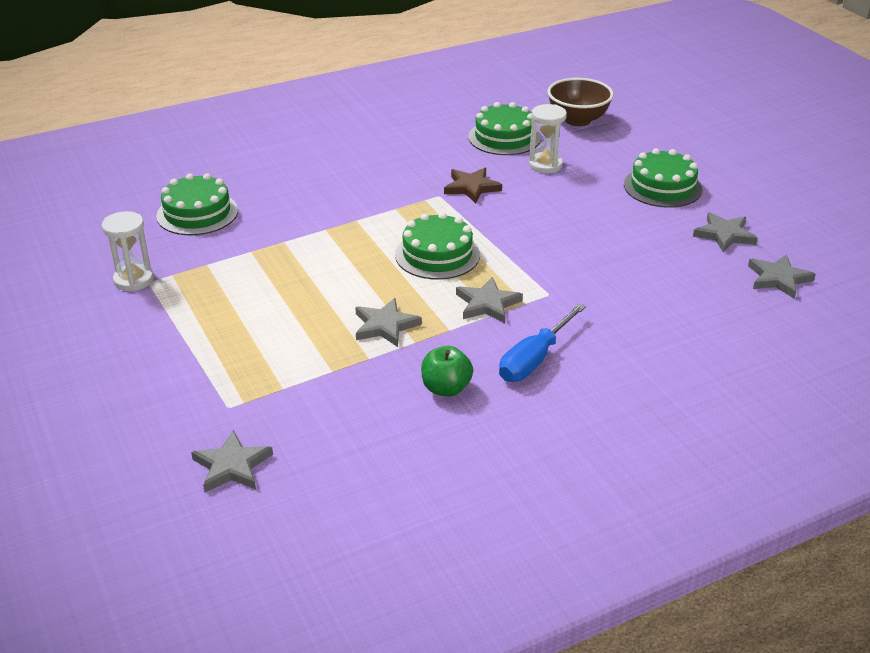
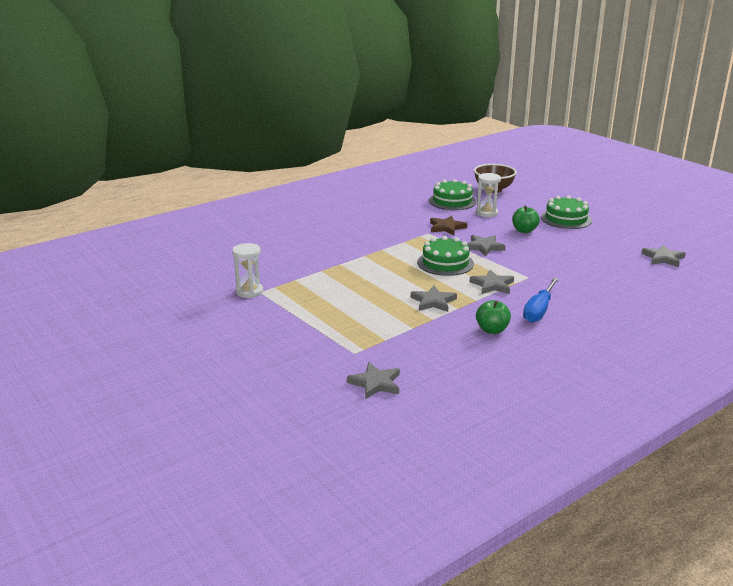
camera: 10 degrees left, 10 degrees down
(197, 213) = (272, 253): green cake -> none
(586, 204) = (524, 230): none -> green apple
(724, 235) = (618, 239): grey star -> grey star (484, 247)

